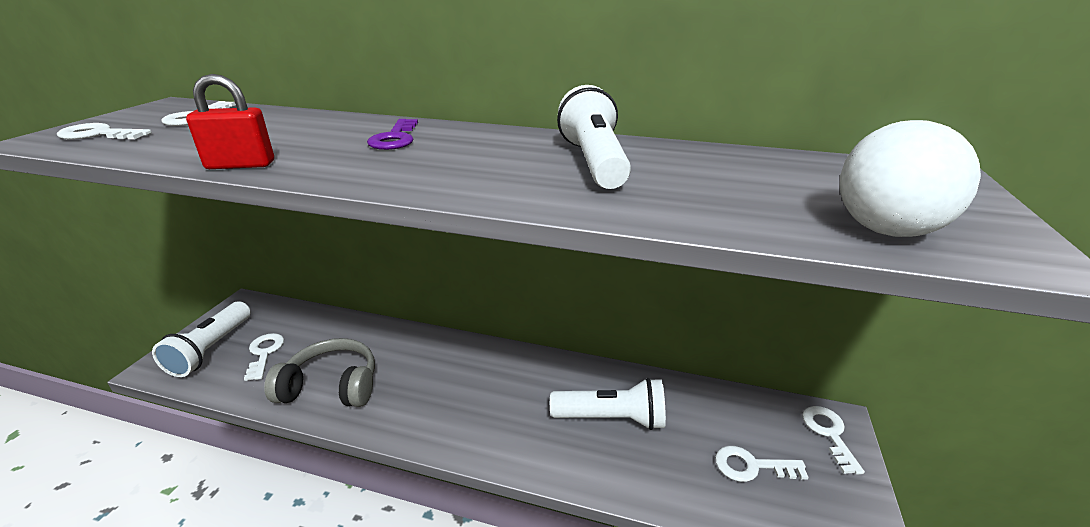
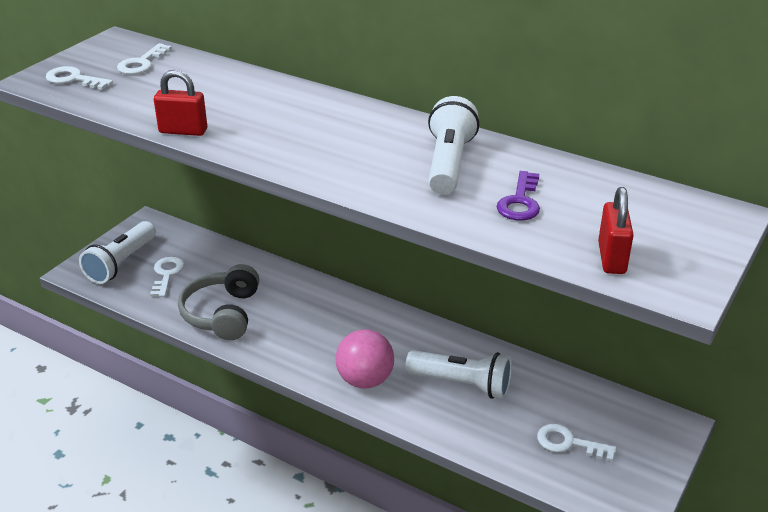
camera: 15 degrees right, 5 degrees up
(331, 386) = (222, 314): grey headphones -> grey headphones turned 105 degrees counterclockwise
(395, 138) = (300, 113): purple key -> purple key (520, 202)
(507, 435) = (365, 380): none -> pink ball
(829, 433) = (659, 433): white key -> none
(885, 230) = (611, 258): white ball -> red padlock

